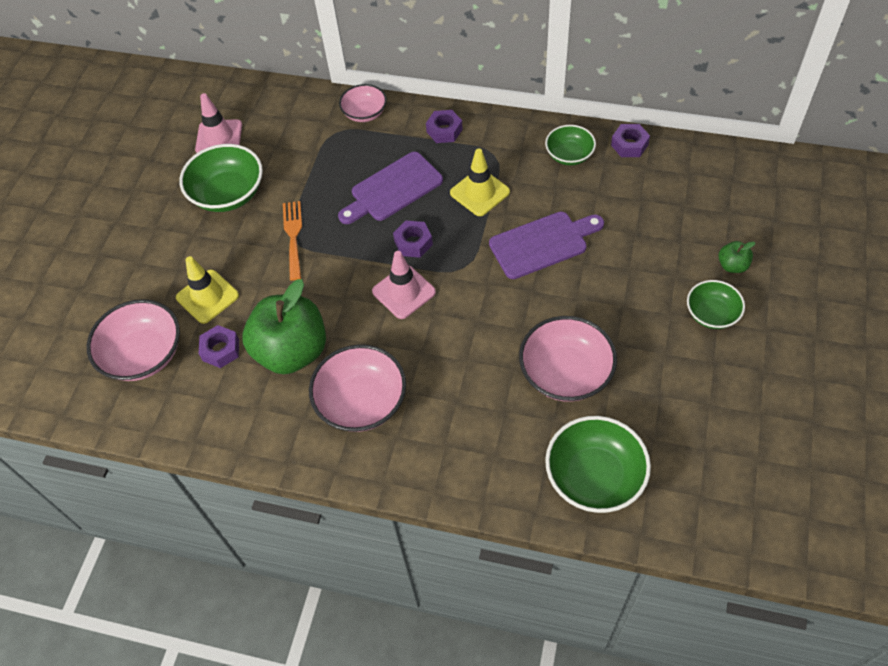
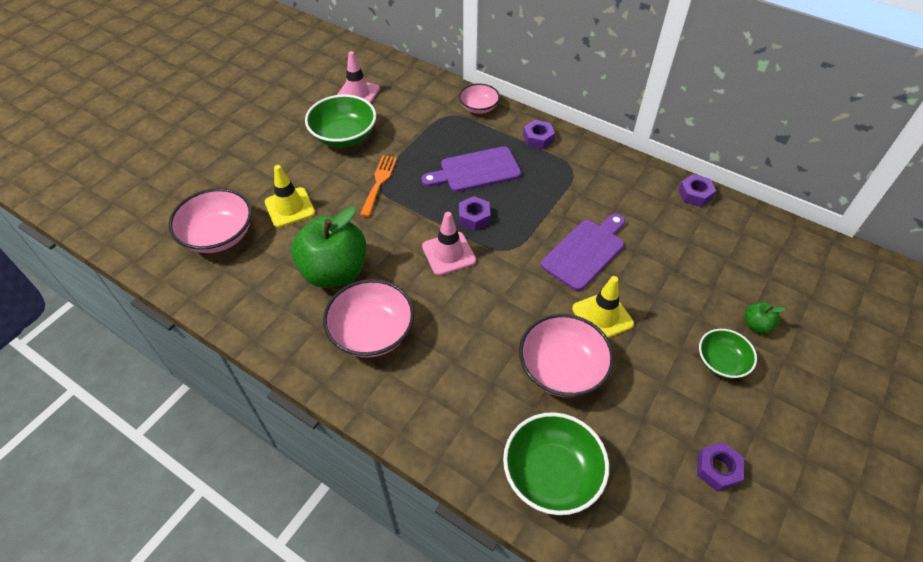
camera: 15 degrees right, 5 degrees down
(221, 350) = (279, 252): purple nut -> purple nut (717, 469)
(479, 192) = (547, 194): yellow traffic cone -> yellow traffic cone (602, 316)
(542, 244) = (585, 252): purple cutting board -> purple cutting board turned 45 degrees counterclockwise
(569, 155) = (637, 187): green bowl -> none

